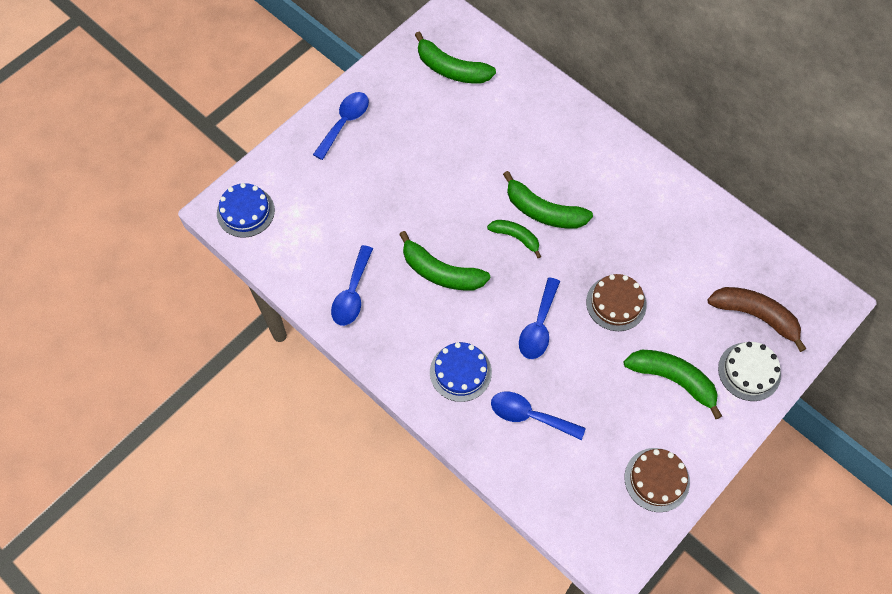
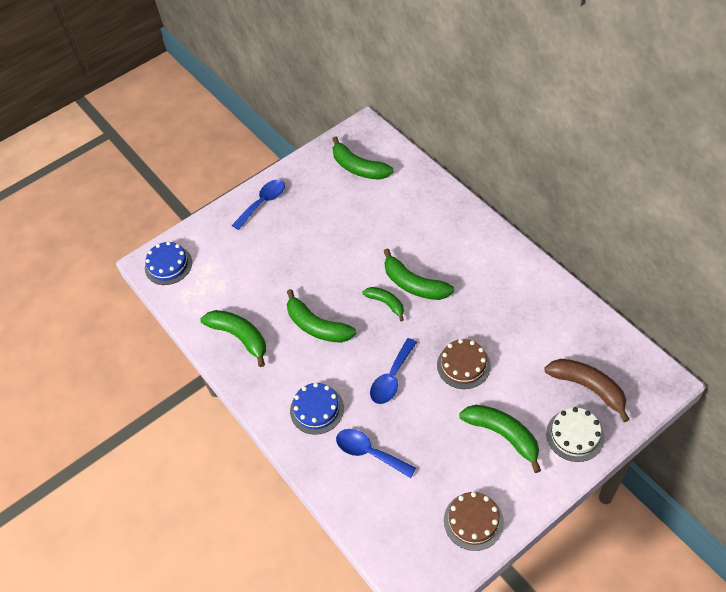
camera: 15 degrees right, 10 degrees down
(352, 294) = (239, 337): blue spoon -> green banana

